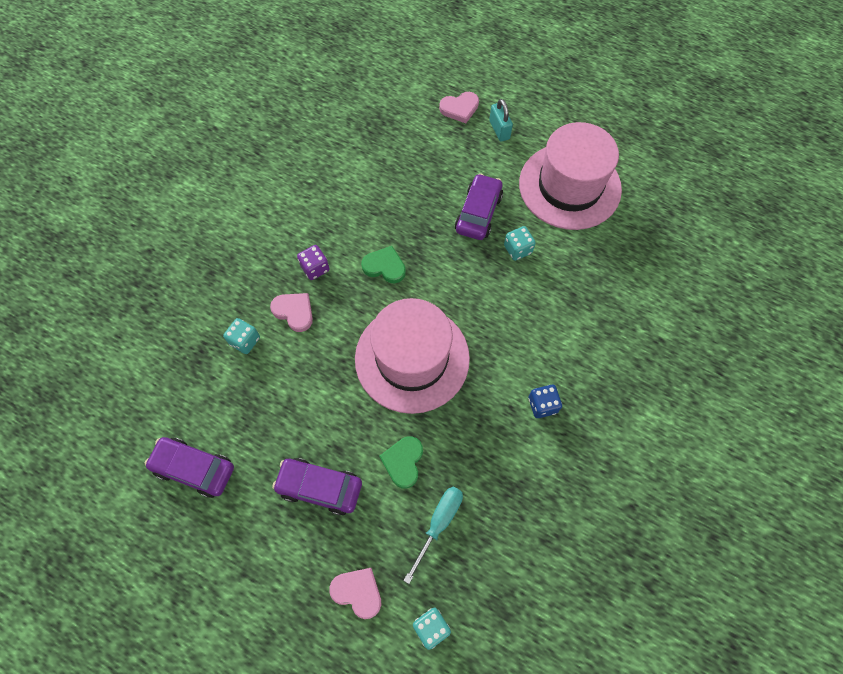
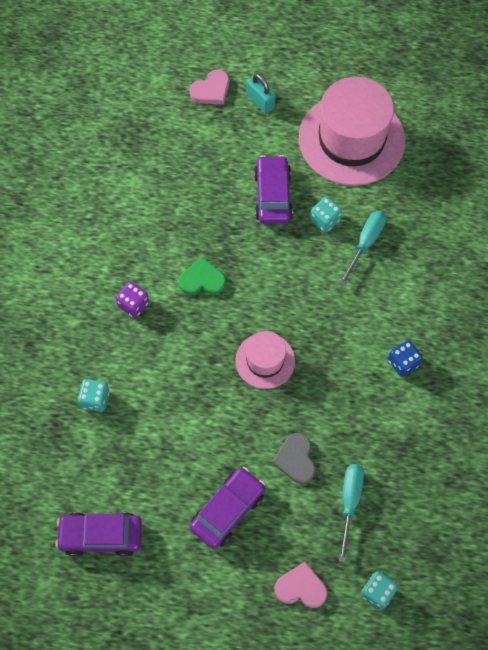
camera: 20 degrees left, 0 degrees up
(294, 312) = (131, 355): pink heart -> none
(320, 487) = (228, 510): purple car -> purple car turned 135 degrees clockwise
(403, 462) = (295, 459): green heart -> grey heart
(412, 358) = (265, 360): pink hat -> pink hat, size x0.51
(547, 282) = (365, 243): none -> turquoise screwdriver

